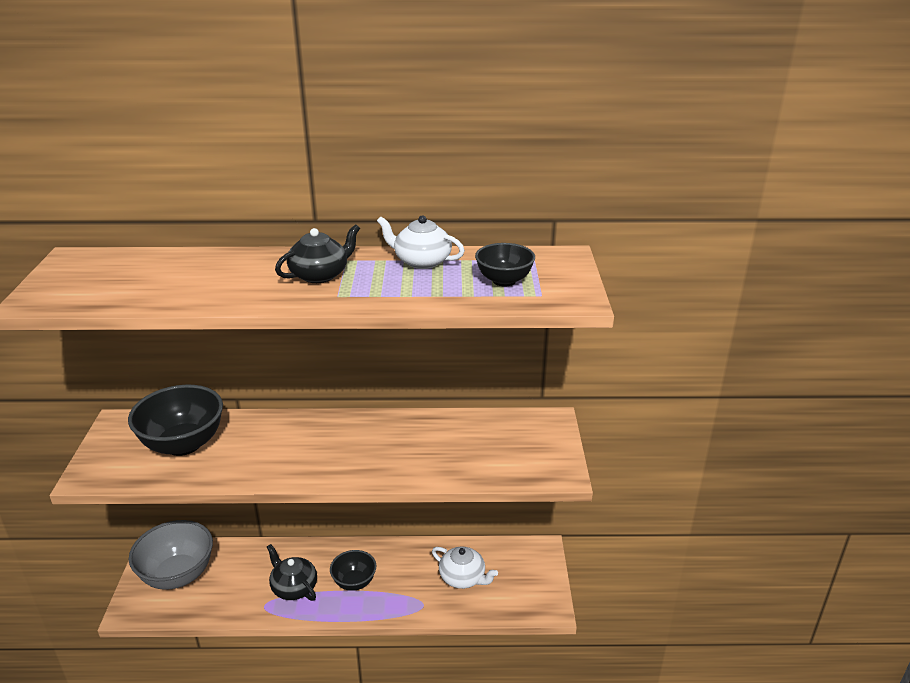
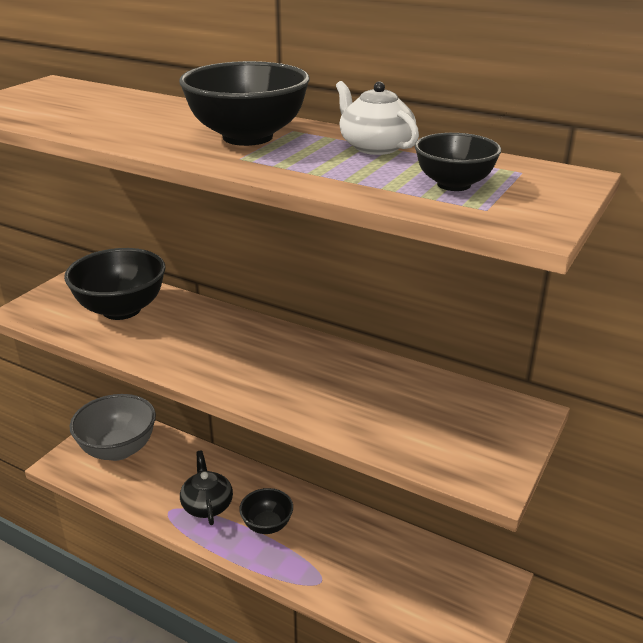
camera: 30 degrees right, 0 degrees up
(320, 275) = (247, 137): black teapot -> black bowl
(463, 578) = (383, 571): white teapot -> none

